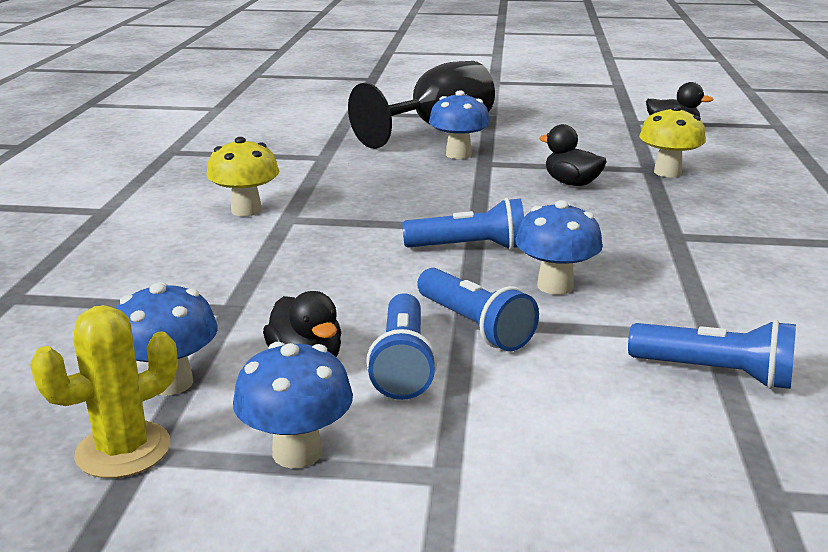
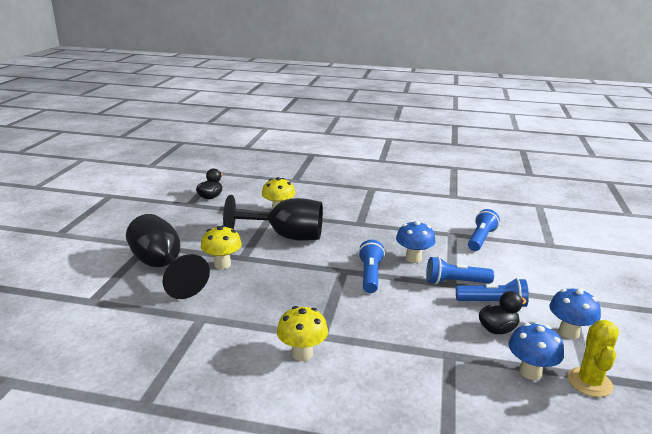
camera: 85 degrees left, 0 degrees up
(123, 450) = (589, 382): yellow cactus -> yellow cactus turned 45 degrees clockwise
(458, 154) = (222, 264): blue mushroom -> yellow mushroom
(474, 326) = (455, 282): blue flashlight -> blue flashlight turned 150 degrees counterclockwise
(571, 183) = (286, 236): black duck -> black goblet

